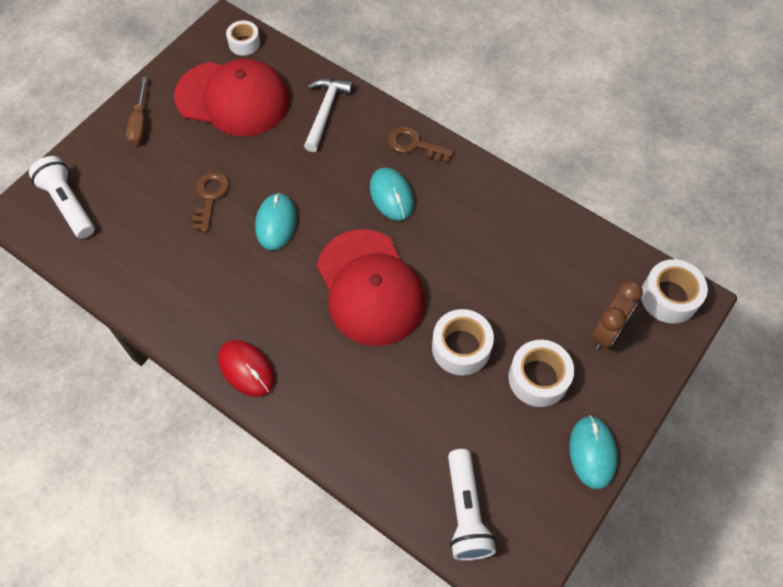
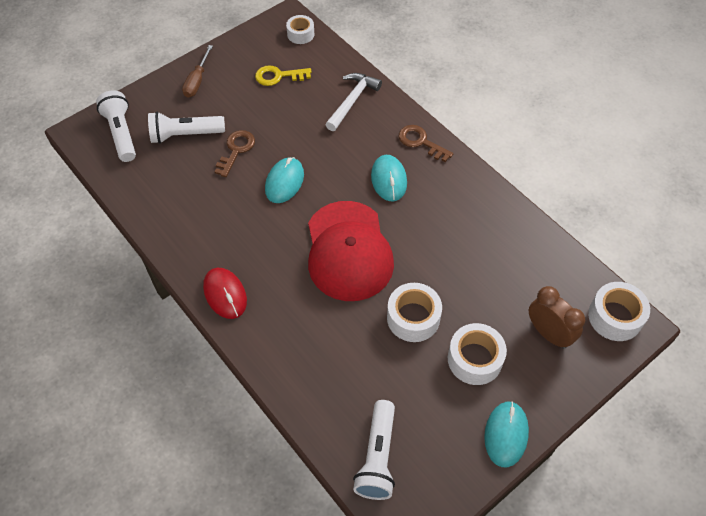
camera: 15 degrees right, 5 degrees down
(145, 191) = (185, 135): none -> white flashlight
(233, 99) = (278, 76): red cap -> yellow key
(607, 331) = (548, 333): brown clock -> brown clock turned 90 degrees counterclockwise

